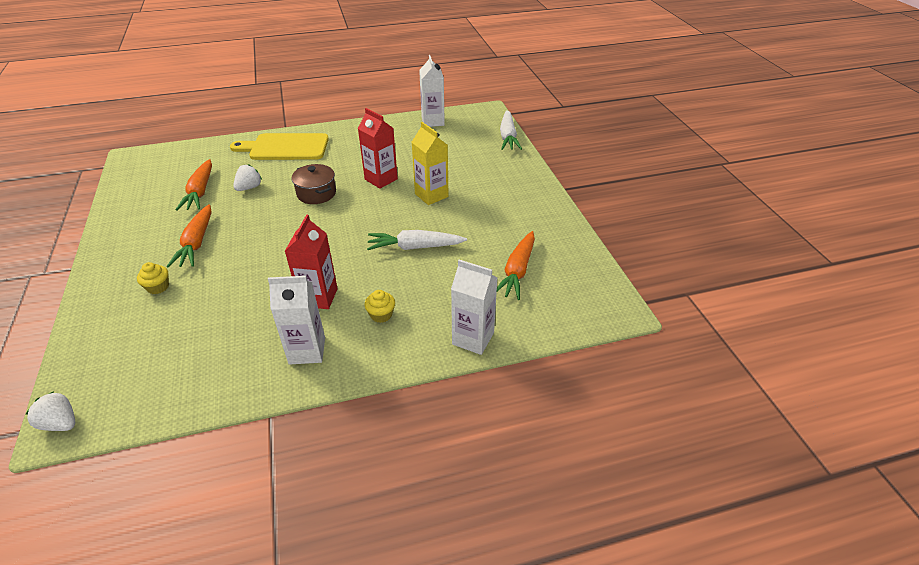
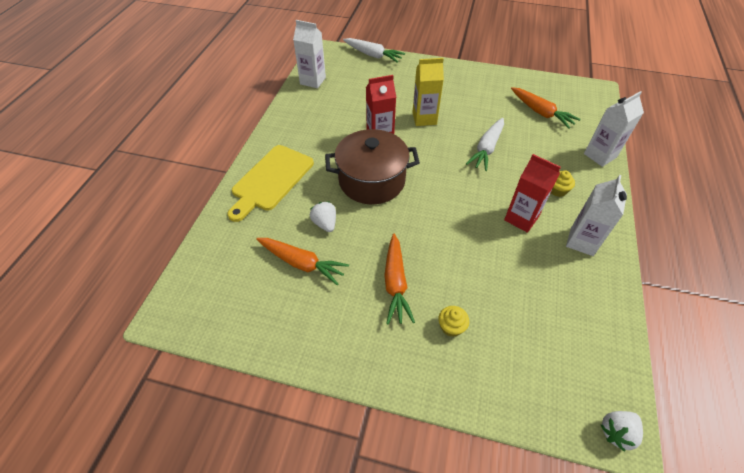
camera: 60 degrees left, 10 degrees up
(196, 243) = (395, 283): orange carrot -> orange carrot turned 60 degrees clockwise
(316, 193) = (372, 180): brown pot -> brown pot, size x1.72

